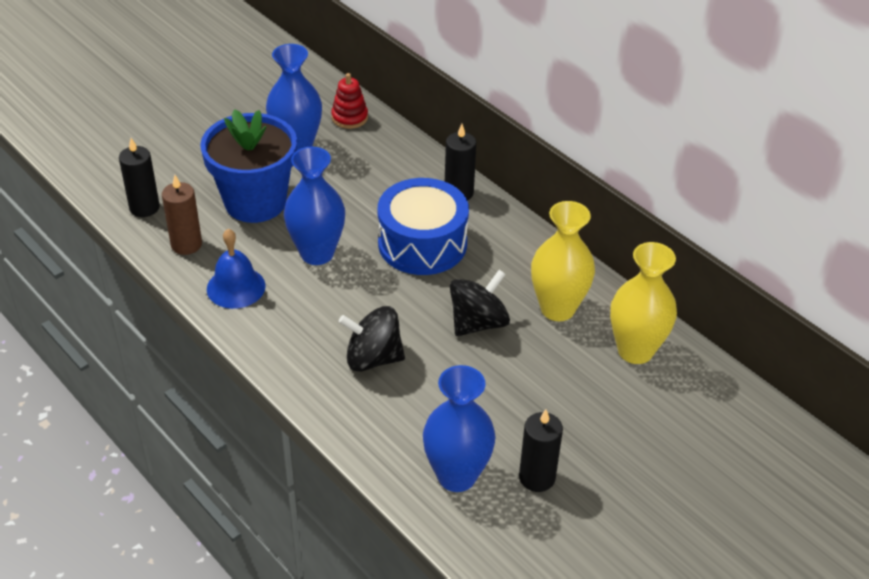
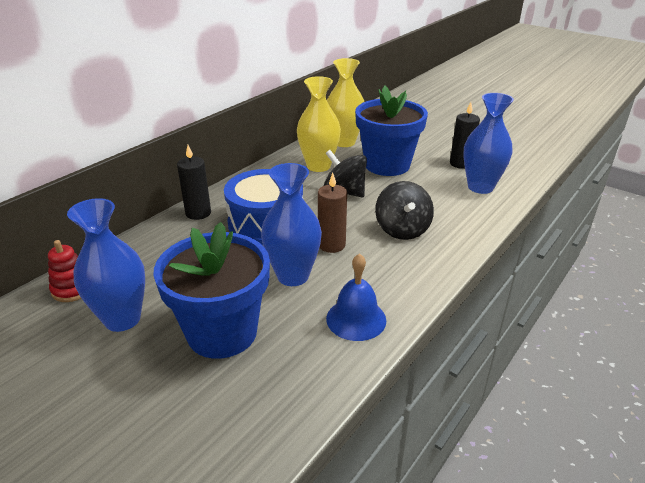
camera: 100 degrees left, 10 degrees down
(144, 207) = (244, 435): black candle -> none
(186, 244) = (304, 373): brown candle -> brown candle (331, 245)
(548, 384) = (387, 165): none -> blue flower pot

